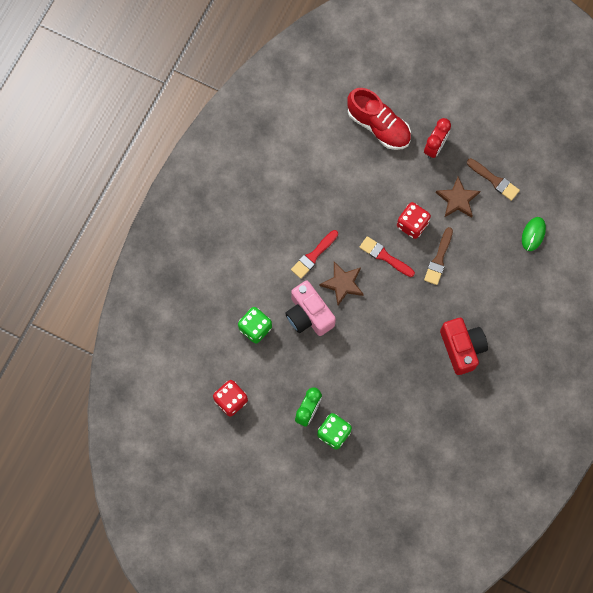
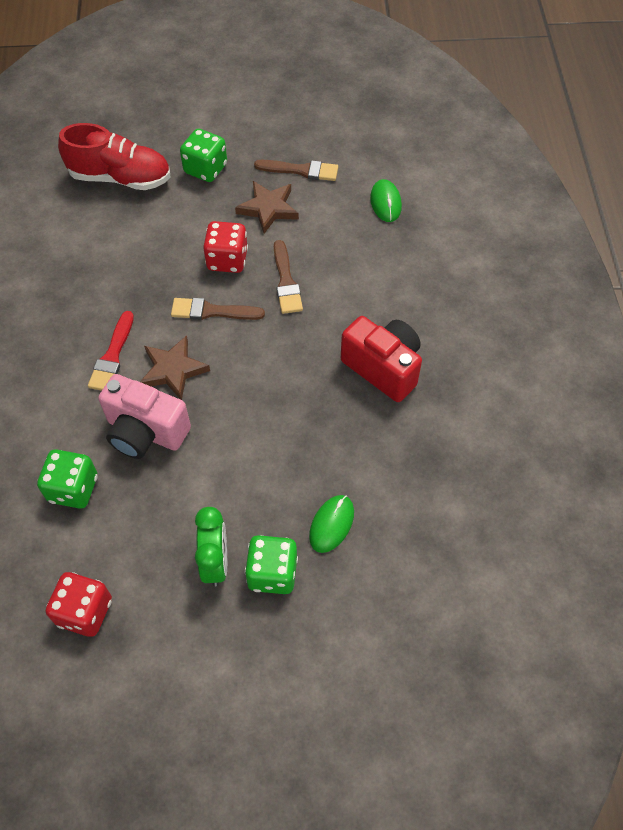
camera: 30 degrees left, 15 degrees down
(378, 424) = (331, 524): none -> green mouse
(384, 256) = (212, 311): red brush -> brown brush
(435, 147) = (205, 169): red clock -> green dice

